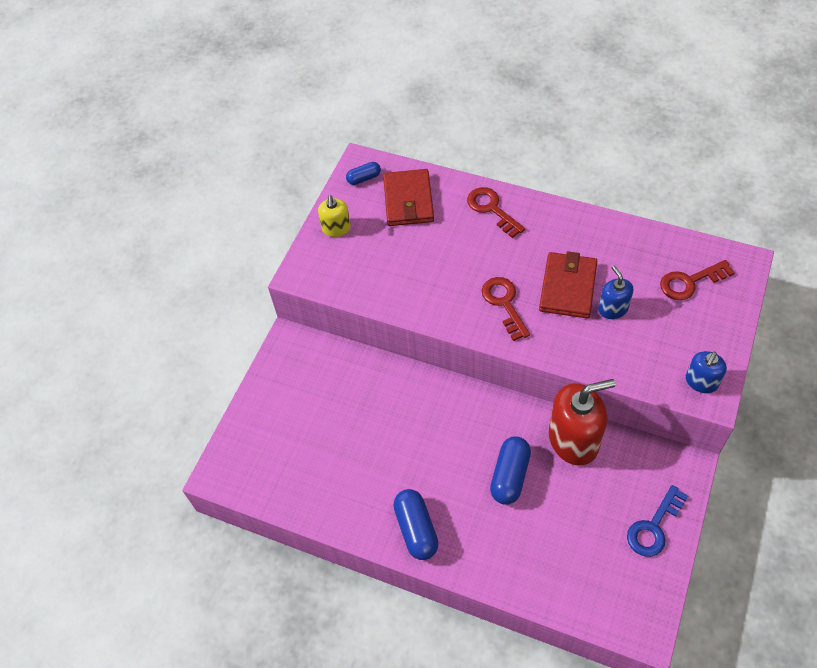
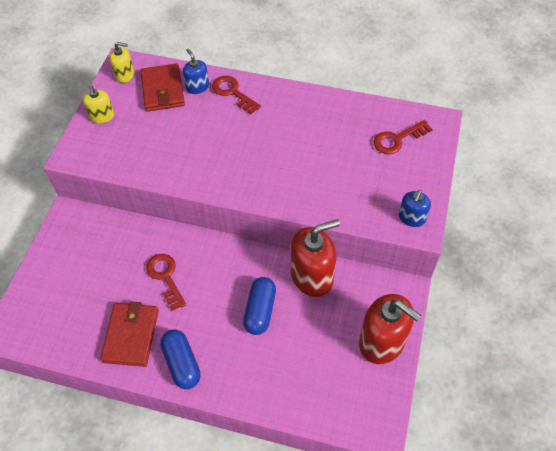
camera: 10 degrees left, 0 degrees up
(364, 178) = (125, 75): blue capsule -> yellow soap dispenser
(504, 304) = (246, 167): red key -> red key (166, 277)
(567, 287) = (298, 150): red wallet -> red wallet (131, 335)
(613, 308) = (336, 165): blue soap dispenser -> blue soap dispenser (197, 87)
(654, 526) = (382, 341): blue key -> red soap dispenser

